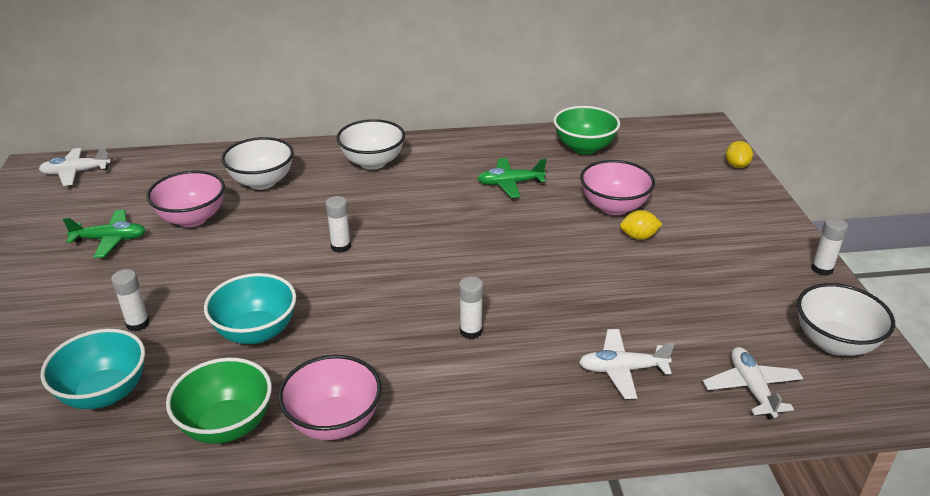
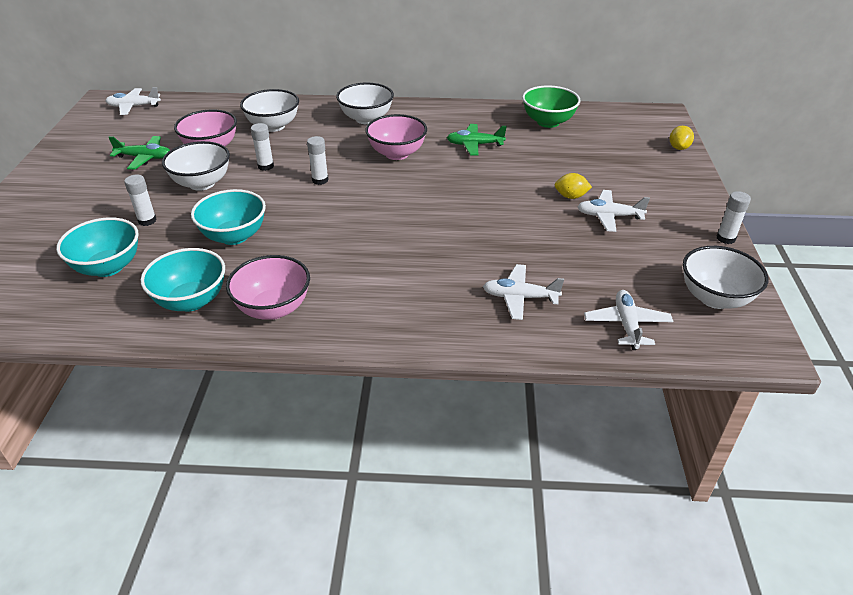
camera: 10 degrees right, 5 degrees up
(194, 266) = (202, 183): none -> white bowl
(227, 425) = (191, 300): green bowl -> turquoise bowl
(471, 331) = (404, 254): white glue stick -> white glue stick (265, 166)
(613, 207) = (557, 171): pink bowl -> pink bowl (397, 154)
(688, 256) = (609, 216): none -> white plane

